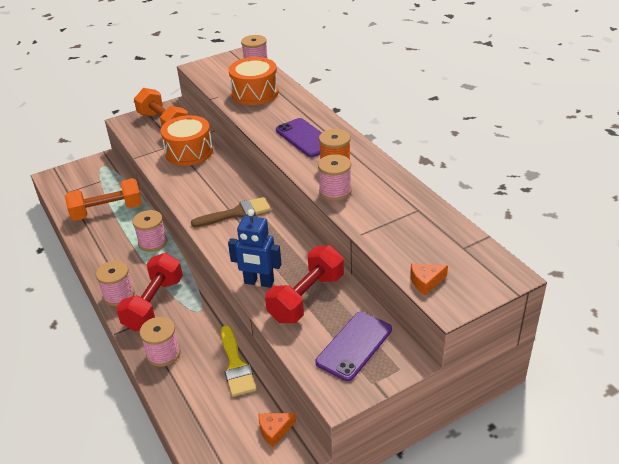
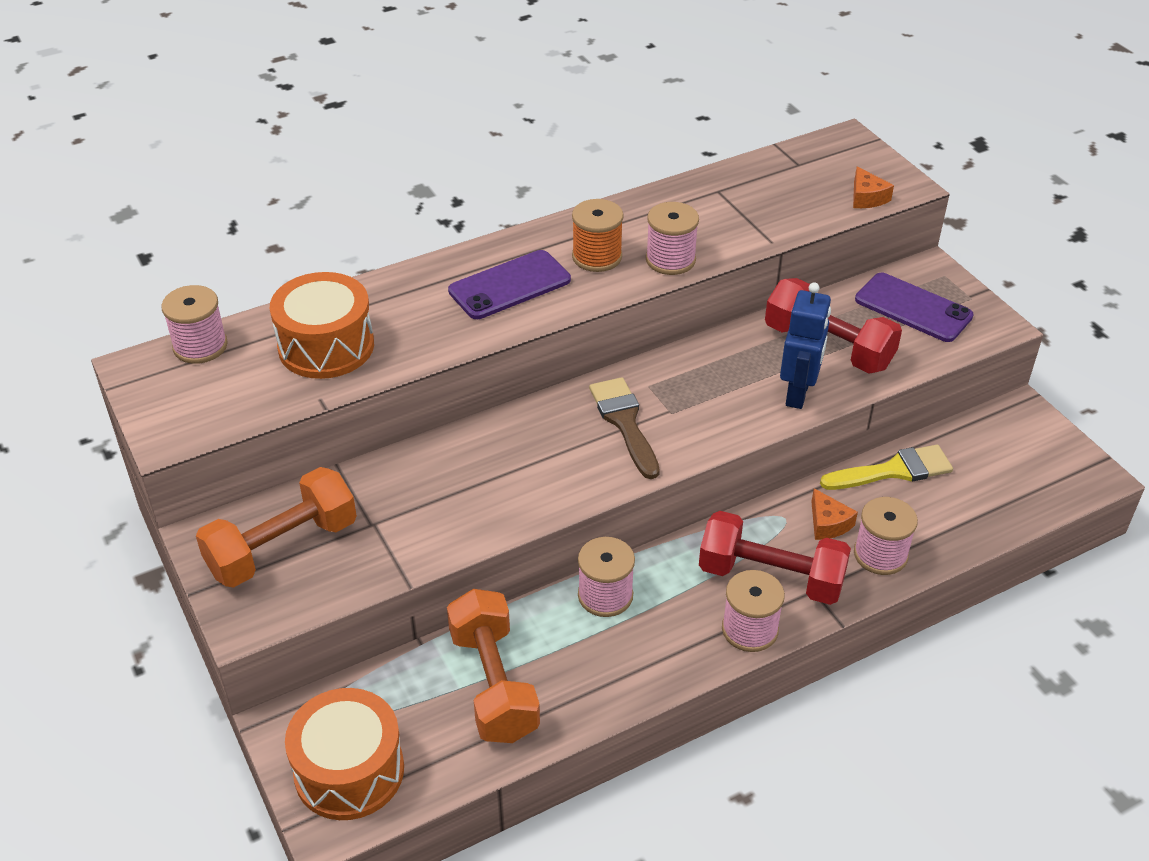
camera: 90 degrees left, 5 degrees up
(189, 152) = (411, 497): orange drum -> orange drum (349, 771)
(274, 430) = (998, 431): orange cheese -> orange cheese (828, 523)

